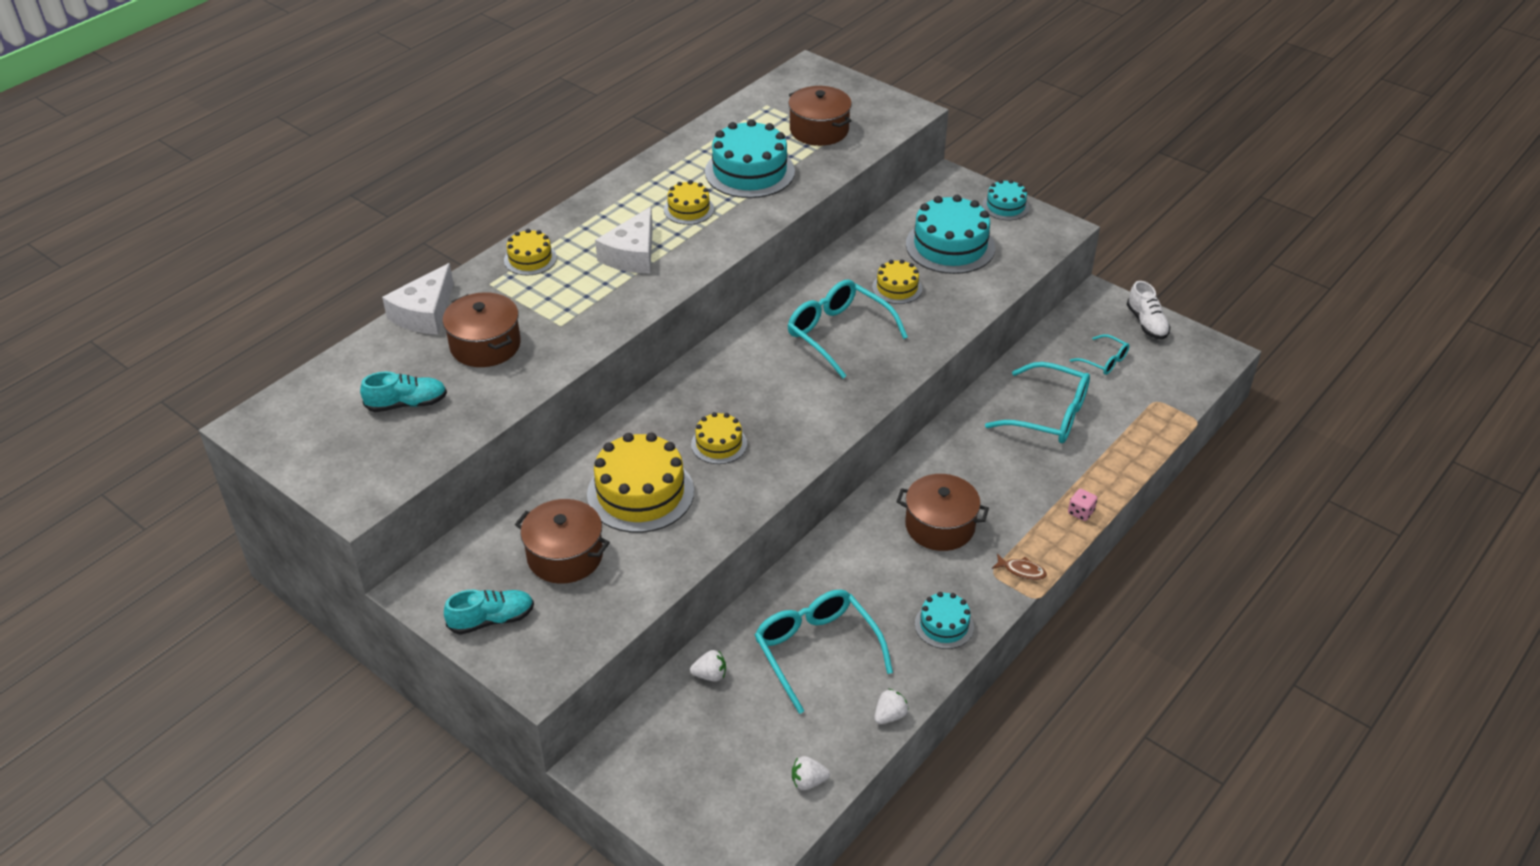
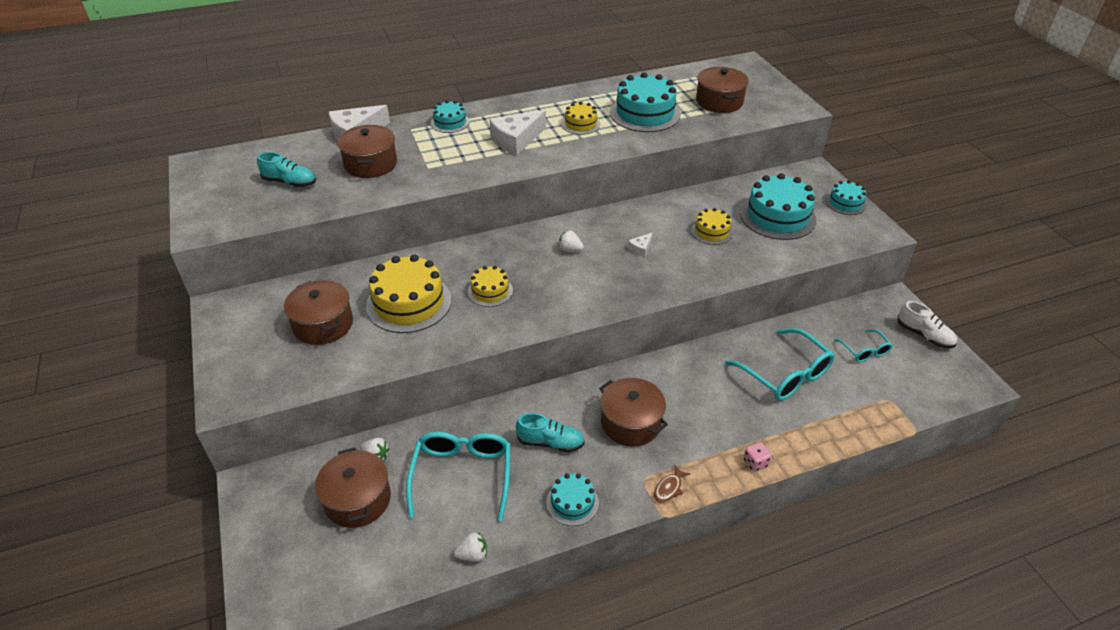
camera: 30 degrees right, 0 degrees up
(492, 620) = (240, 347): turquoise shoe -> turquoise shoe (550, 442)
(530, 259) = (450, 122): yellow cake -> turquoise cake
(730, 723) = (357, 499): none -> brown pot
(808, 781) = (371, 575): white strawberry -> white strawberry (570, 250)
(839, 334) = (640, 248): turquoise glasses -> white cheese
(1022, 571) = (669, 488): brown fish -> brown fish turned 75 degrees clockwise
(1146, 323) = (924, 335): white shoe -> white shoe turned 60 degrees counterclockwise

